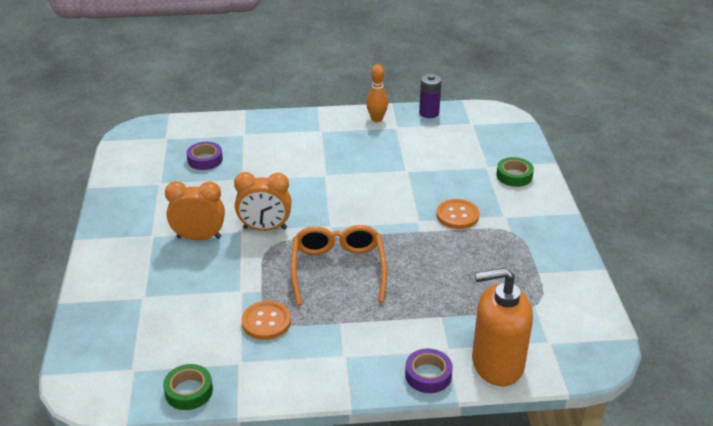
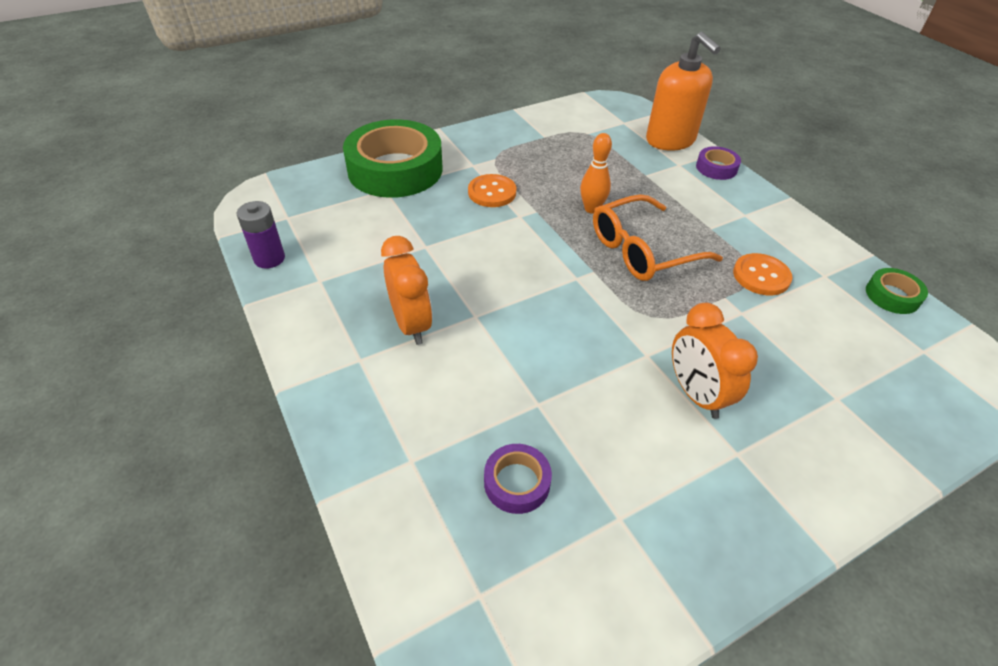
camera: 115 degrees left, 10 degrees up
(265, 228) = (626, 334): orange clock -> orange clock (411, 324)
(377, 119) = (303, 306): orange bowling pin -> orange bowling pin (591, 209)
(514, 176) = (395, 169): green tape -> green tape, size x2.28

